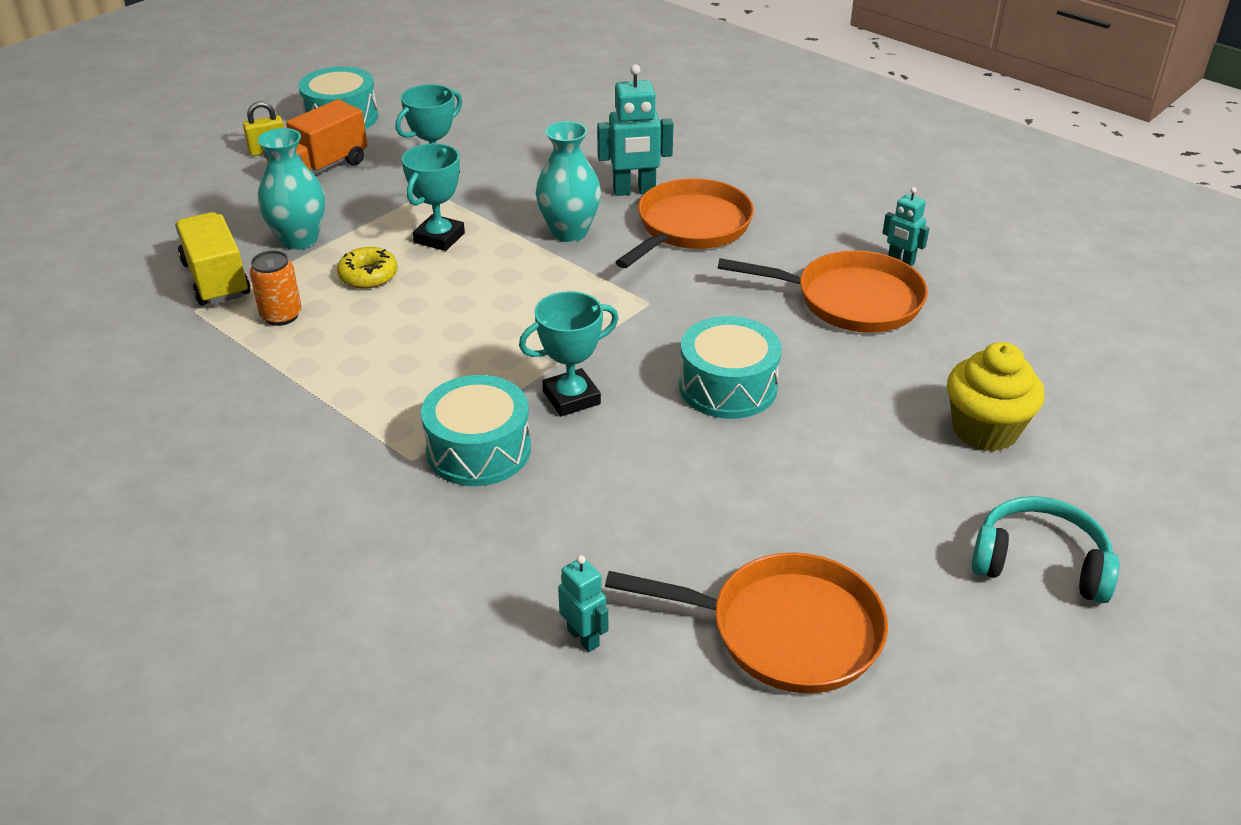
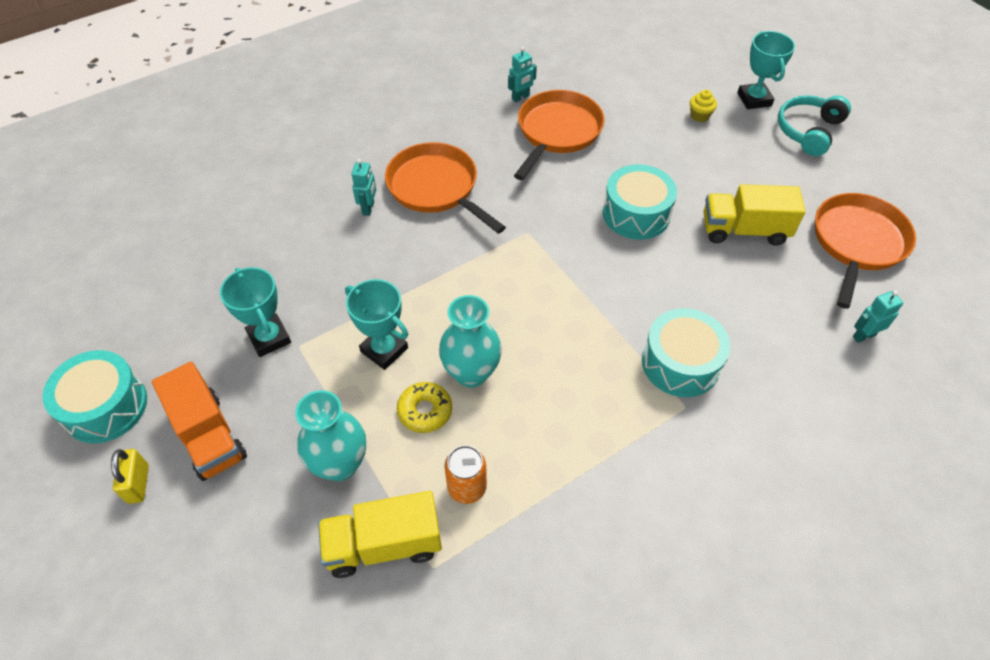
camera: 75 degrees left, 15 degrees up
(569, 232) = (413, 260): turquoise vase -> turquoise vase (471, 373)
(571, 398) = (631, 299): turquoise trophy -> turquoise trophy (754, 99)
(634, 191) = (368, 208): turquoise robot -> turquoise robot, size x0.58
(748, 495) = (744, 230): none -> yellow truck
(985, 430) = (699, 116): yellow cupcake -> yellow cupcake, size x0.49

